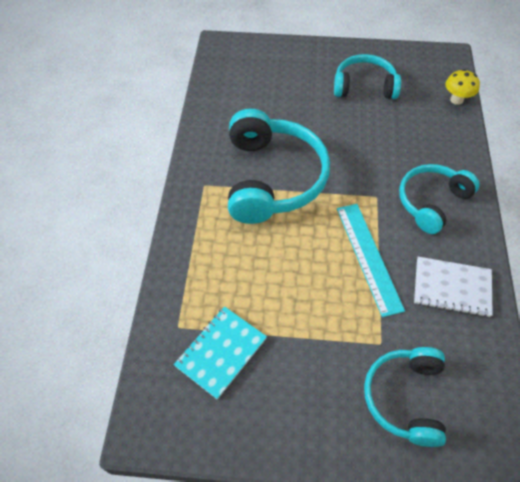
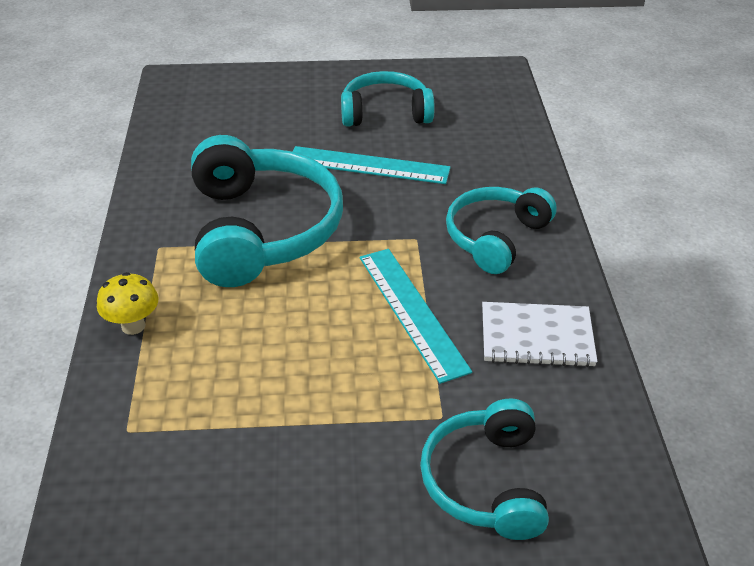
camera: 10 degrees left, 15 degrees down
(221, 352) = (197, 456): turquoise notebook -> none
(349, 131) = (368, 165): none -> turquoise ruler
(456, 100) = (515, 118): yellow mushroom -> yellow mushroom (133, 326)

